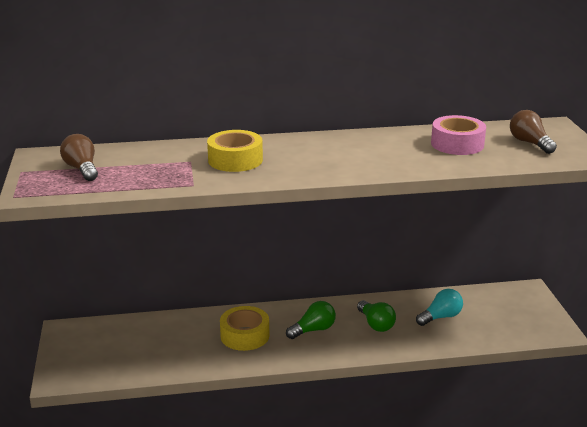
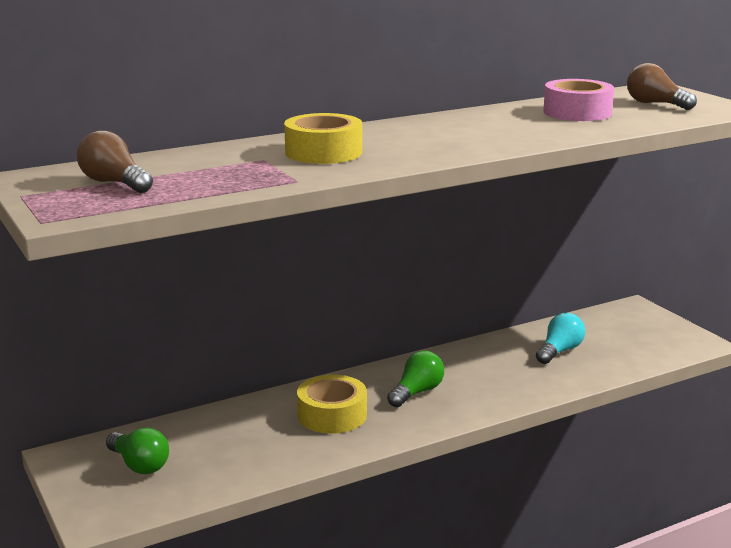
camera: 20 degrees left, 5 degrees down
(376, 324) = (489, 372): green light bulb -> green light bulb (139, 465)

